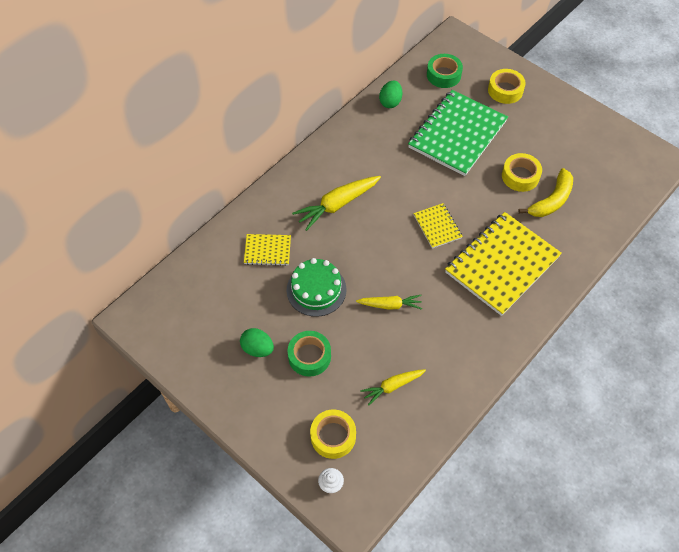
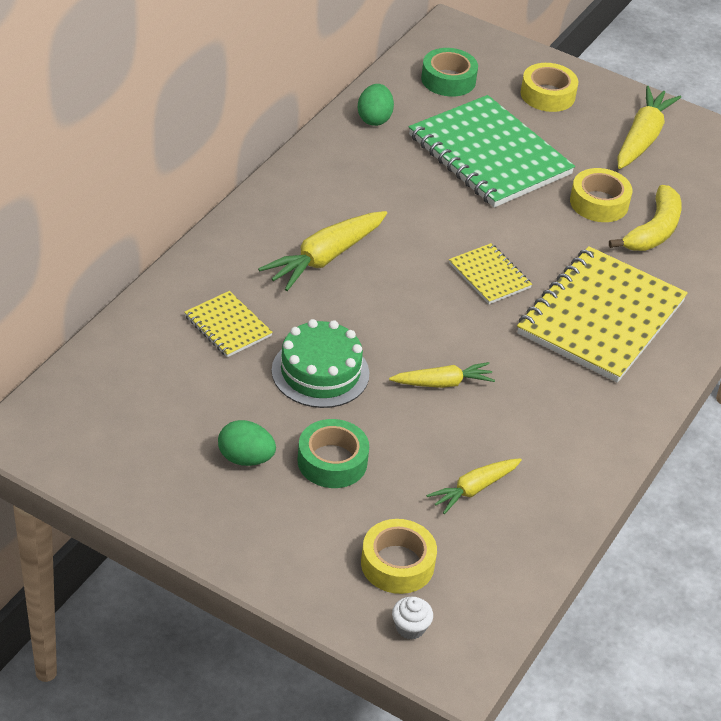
camera: 15 degrees left, 15 degrees down
(267, 250) = (228, 326): yellow notebook -> yellow notebook turned 60 degrees clockwise
(457, 134) = (489, 155): green notebook -> green notebook turned 60 degrees counterclockwise
(560, 128) = (642, 138): none -> yellow carrot

